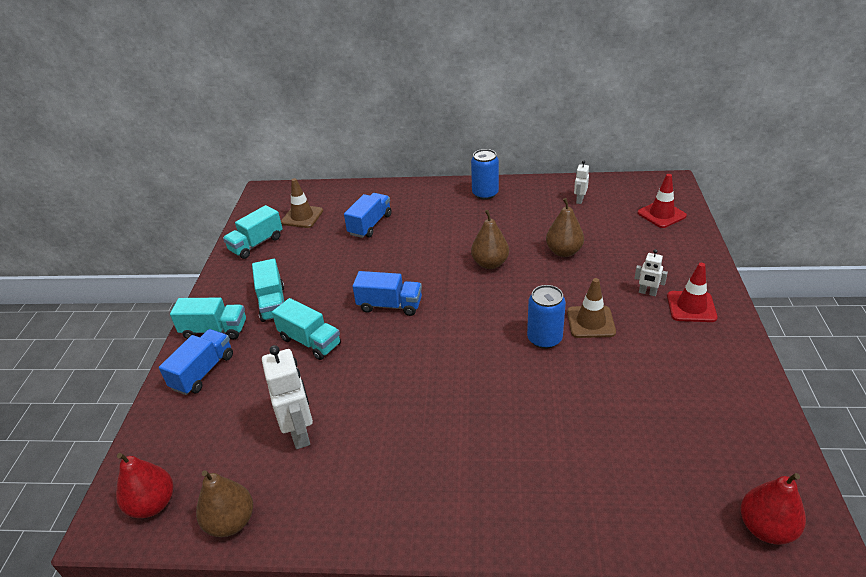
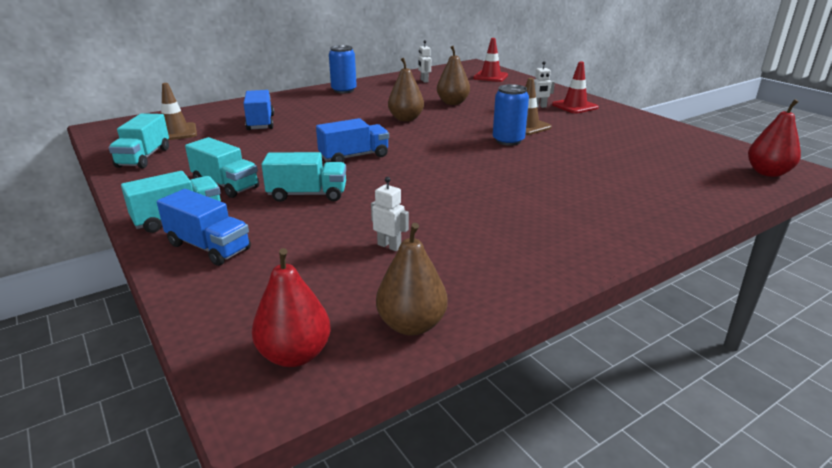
camera: 40 degrees left, 10 degrees down
(203, 372) = (208, 247): blue truck -> blue truck turned 135 degrees clockwise
(300, 433) = (389, 246): white robot -> white robot, size x0.53

